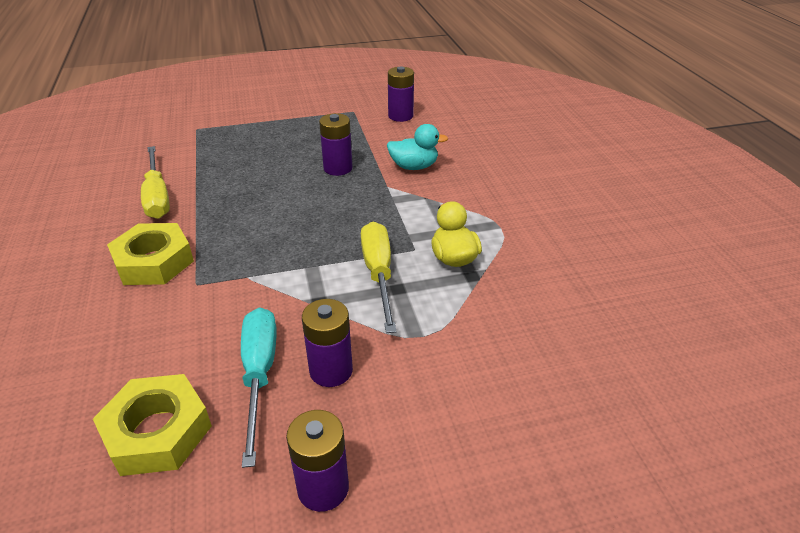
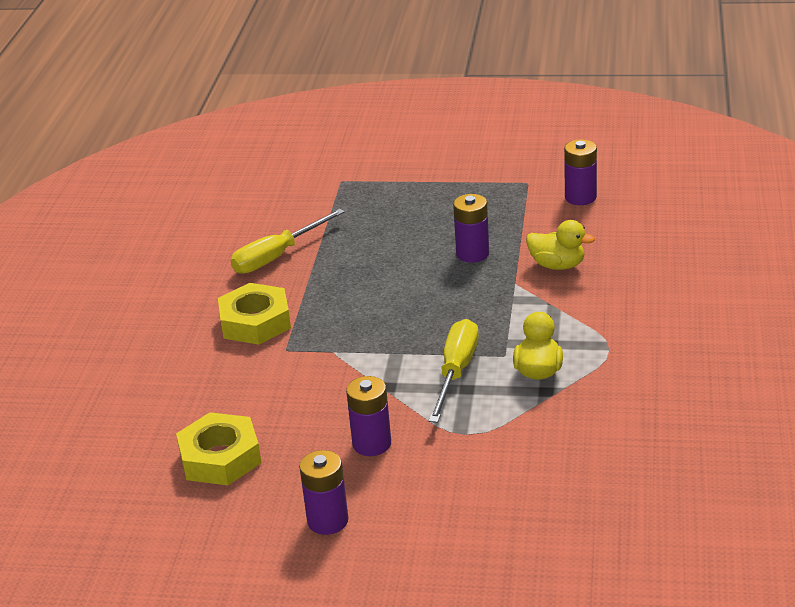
camera: 25 degrees right, 5 degrees down
(157, 196) = (277, 256): yellow screwdriver -> yellow screwdriver turned 45 degrees clockwise
(259, 375) = (312, 434): turquoise screwdriver -> none
(414, 167) = (557, 265): turquoise duck -> yellow duck

